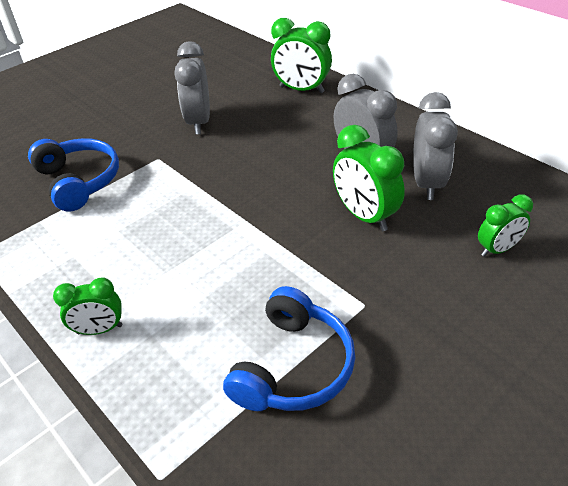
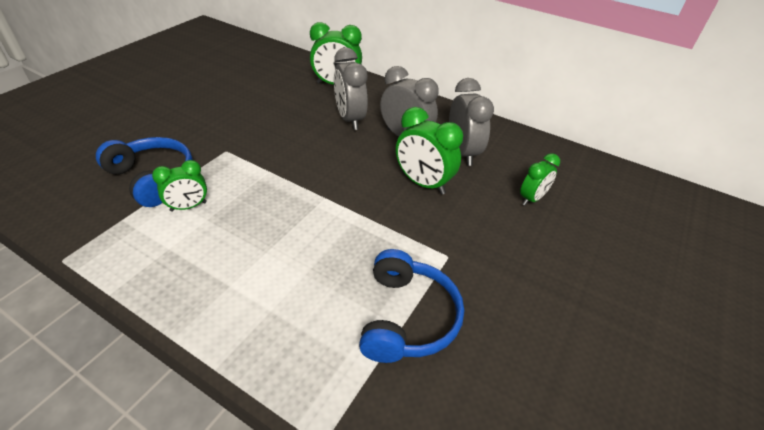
camera: 20 degrees left, 0 degrees up
(100, 329) = (218, 314): green clock -> green clock (188, 206)
(199, 122) = (254, 116): grey clock -> grey clock (350, 119)

